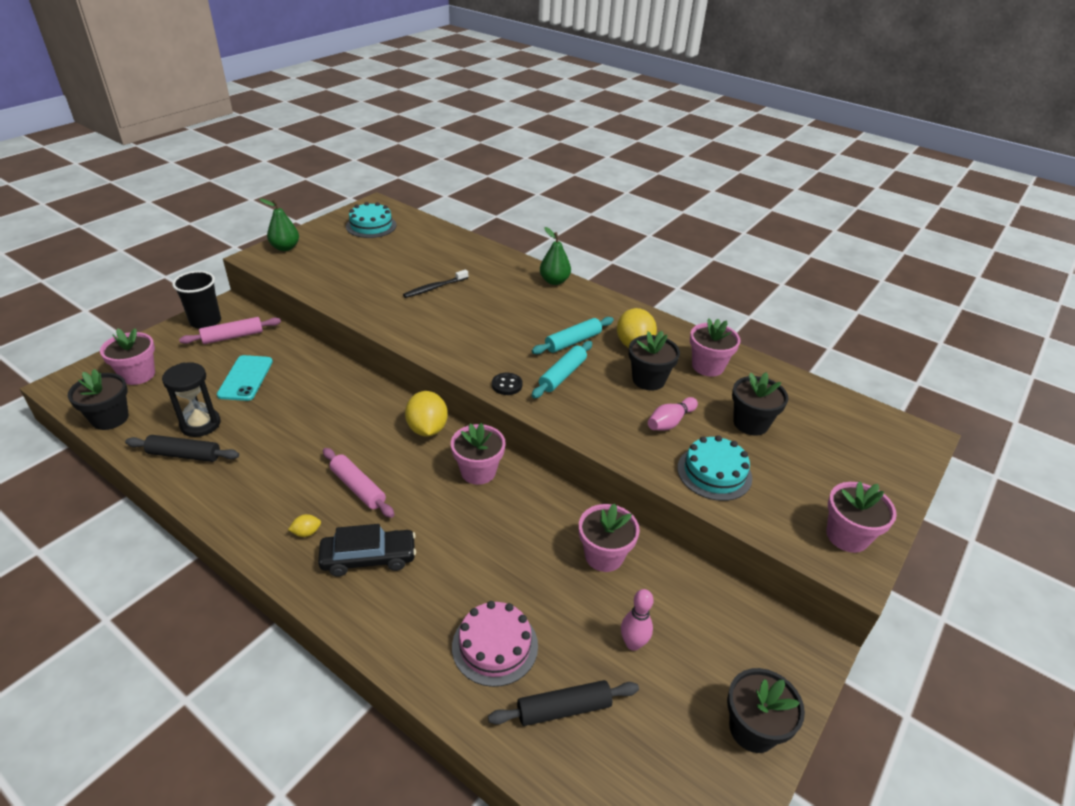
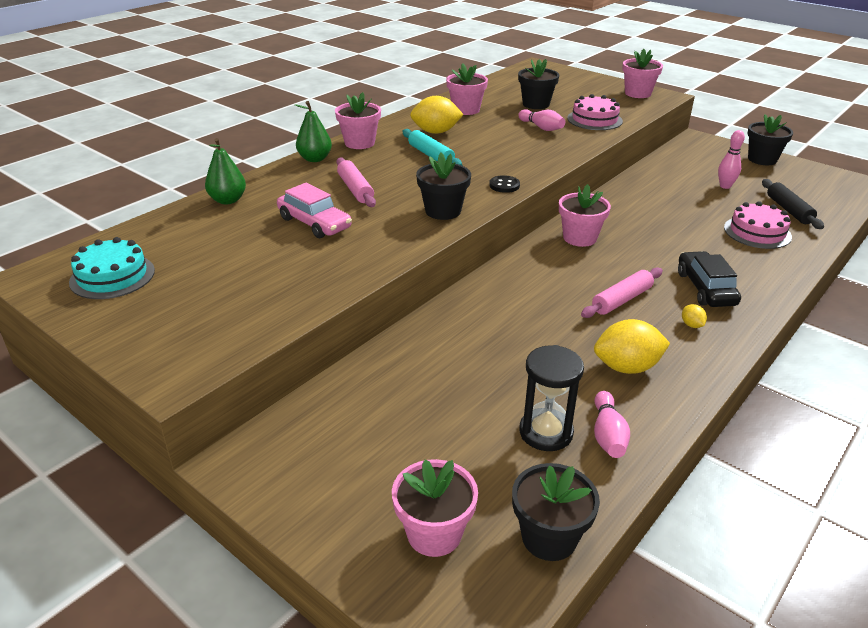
camera: 85 degrees left, 5 degrees down
(184, 455) = (607, 435): black rolling pin -> pink bowling pin
(205, 321) = (280, 480): black cup -> none
(233, 337) = (333, 438): pink rolling pin -> pink rolling pin (355, 189)
(245, 378) = (441, 407): turquoise phone -> none
(285, 248) = (151, 352): green pear -> green pear (228, 200)
(427, 429) = (525, 265): yellow lemon -> yellow lemon (627, 367)
(434, 288) = (314, 223): black toothbrush -> pink car
(562, 375) = (485, 162): turquoise rolling pin -> none
(604, 556) = (654, 190): pink flower pot -> pink flower pot (359, 143)
(648, 380) = (487, 130): black flower pot -> black flower pot (443, 211)
(714, 473) = (594, 119): turquoise cake -> pink cake

